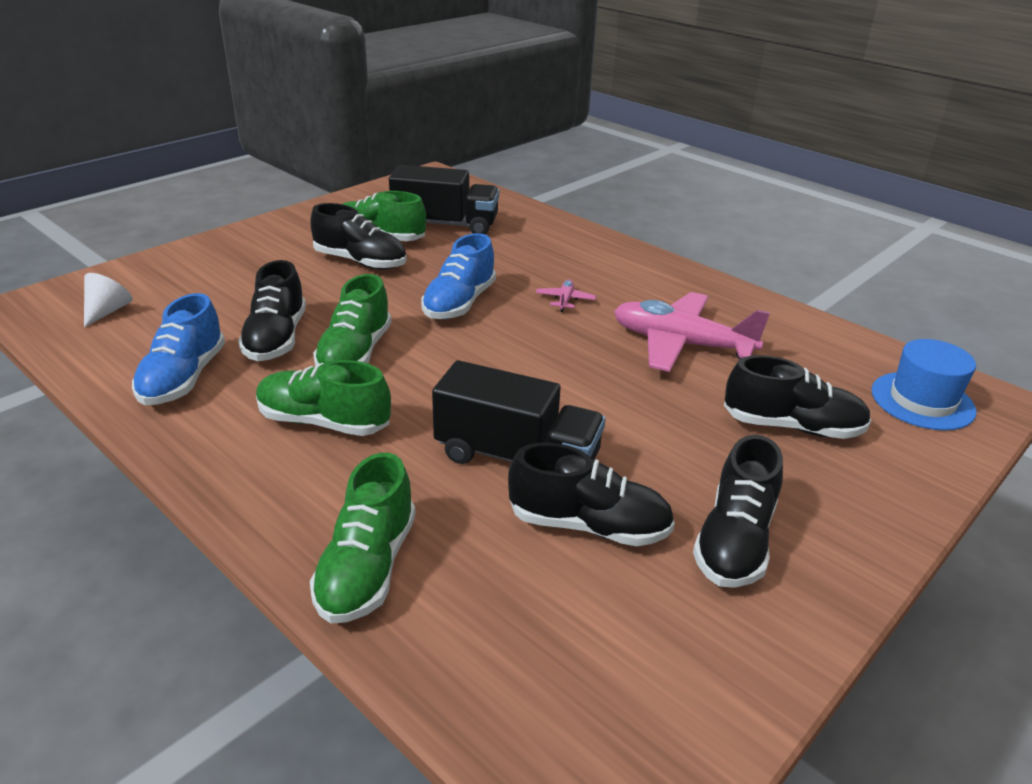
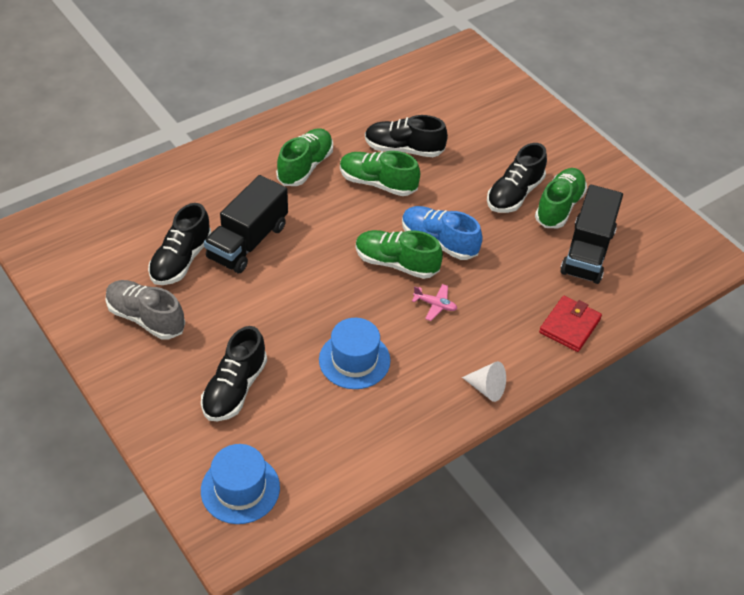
camera: 100 degrees right, 15 degrees up
(107, 311) = (451, 79): white cone -> white cone (486, 388)
(183, 378) = (365, 113): blue shoe -> none
(367, 567) = (184, 176): green shoe -> green shoe (396, 263)
(554, 232) = (569, 326): none -> red wallet
(681, 344) = (354, 360): pink plane -> blue hat
(734, 541) = (146, 318): black shoe -> grey shoe

